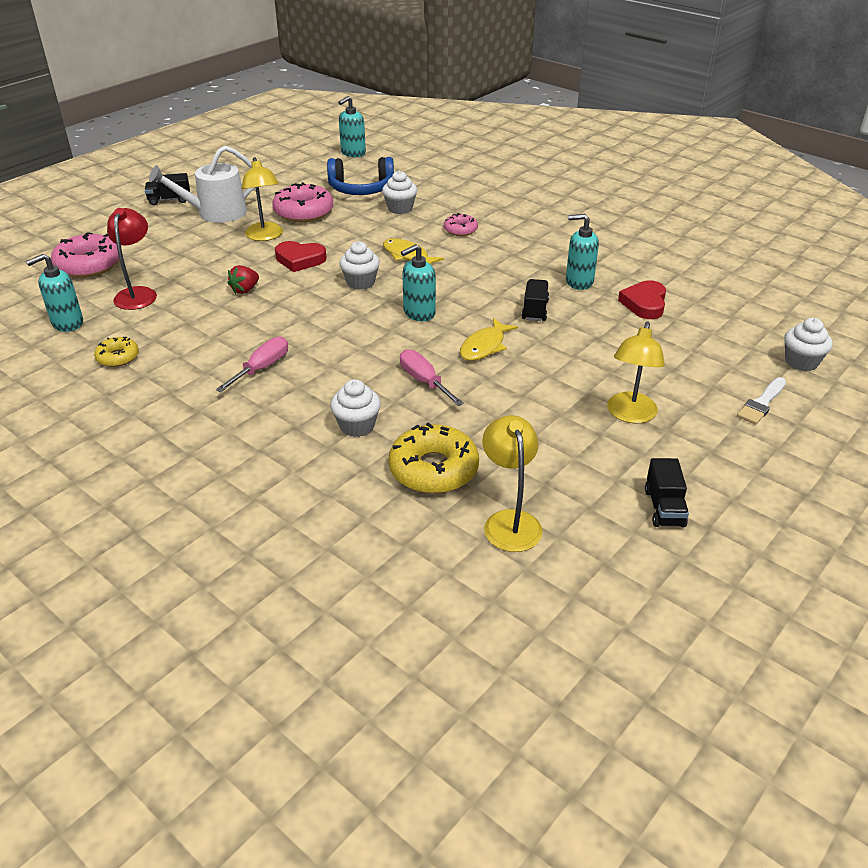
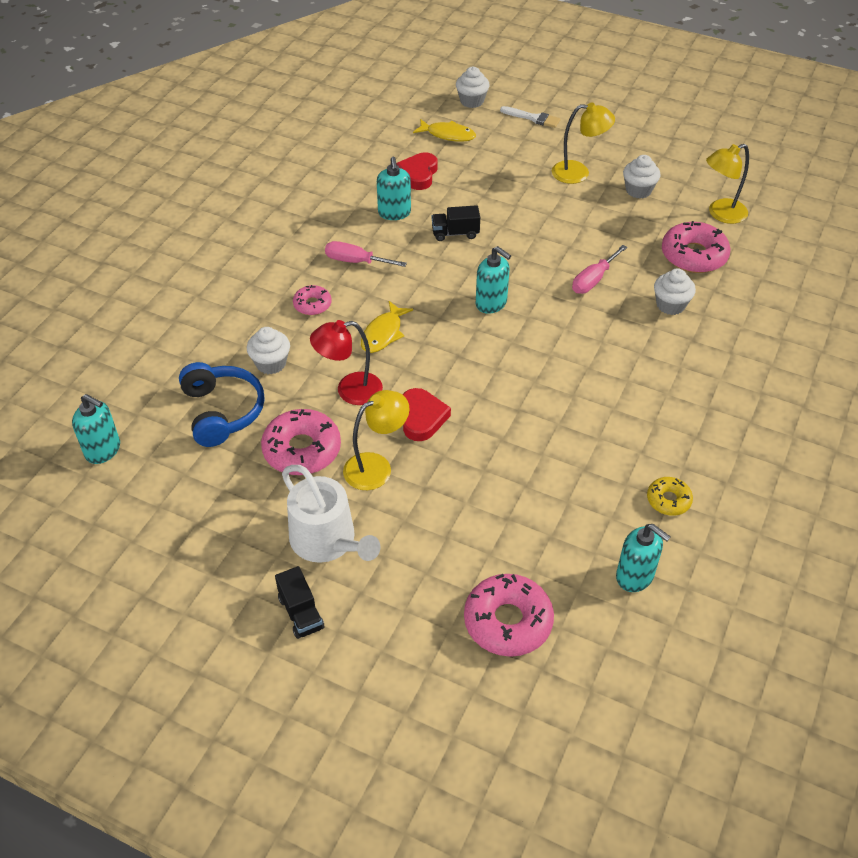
camera: 105 degrees left, 10 degrees up
(138, 293) = (549, 537): red lamp -> red lamp (349, 390)
(245, 290) = (503, 443): red strawberry -> none
(262, 368) = (628, 385): pink screwdriver -> pink screwdriver (355, 261)
(360, 282) = (451, 356): white cupcake -> white cupcake (638, 190)
(433, 469) = (693, 255): yellow donut -> pink donut
(484, 346) = (526, 254): yellow fish -> yellow fish (448, 135)
(644, 304) = (418, 174): red heart -> red heart turned 105 degrees clockwise
(664, 508) = (666, 154): black truck -> none

